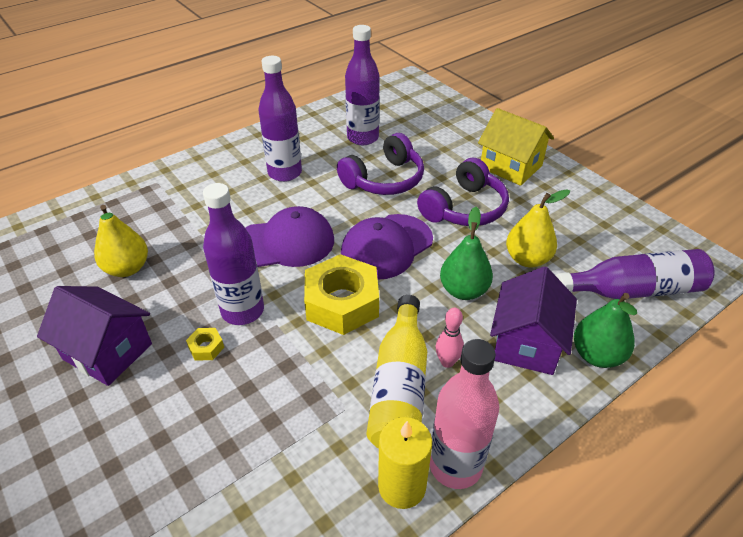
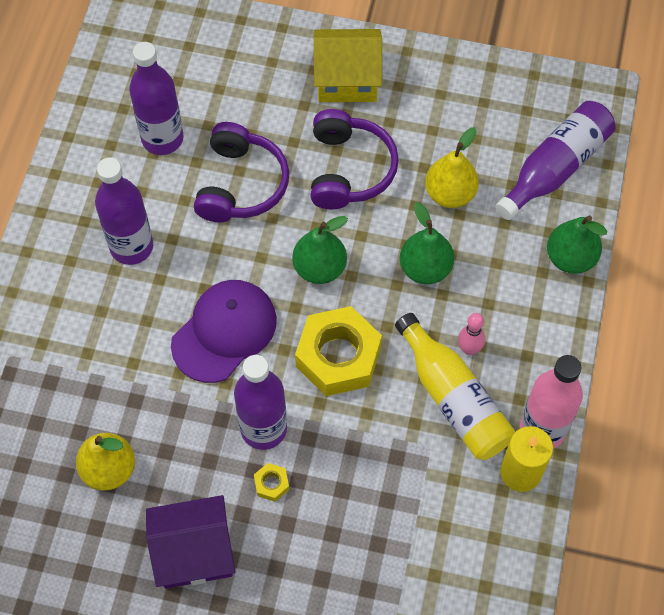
camera: 40 degrees left, 20 degrees up
(386, 246) = (319, 268): purple cap -> green pear
(526, 343) = (513, 285): purple house -> none

